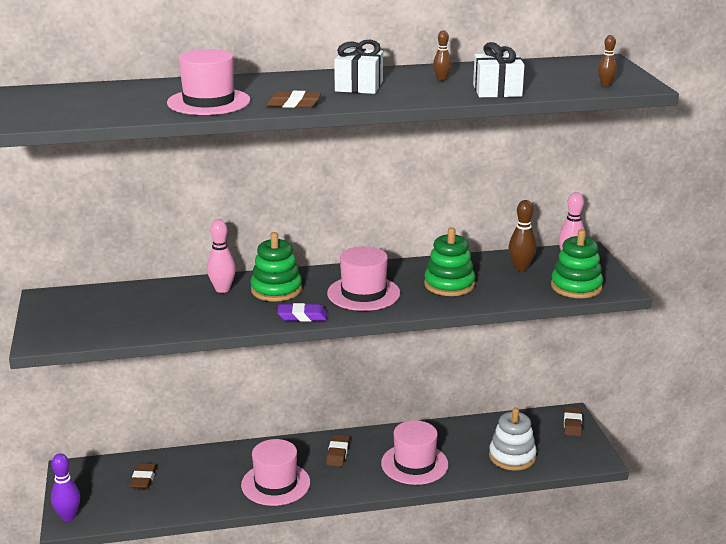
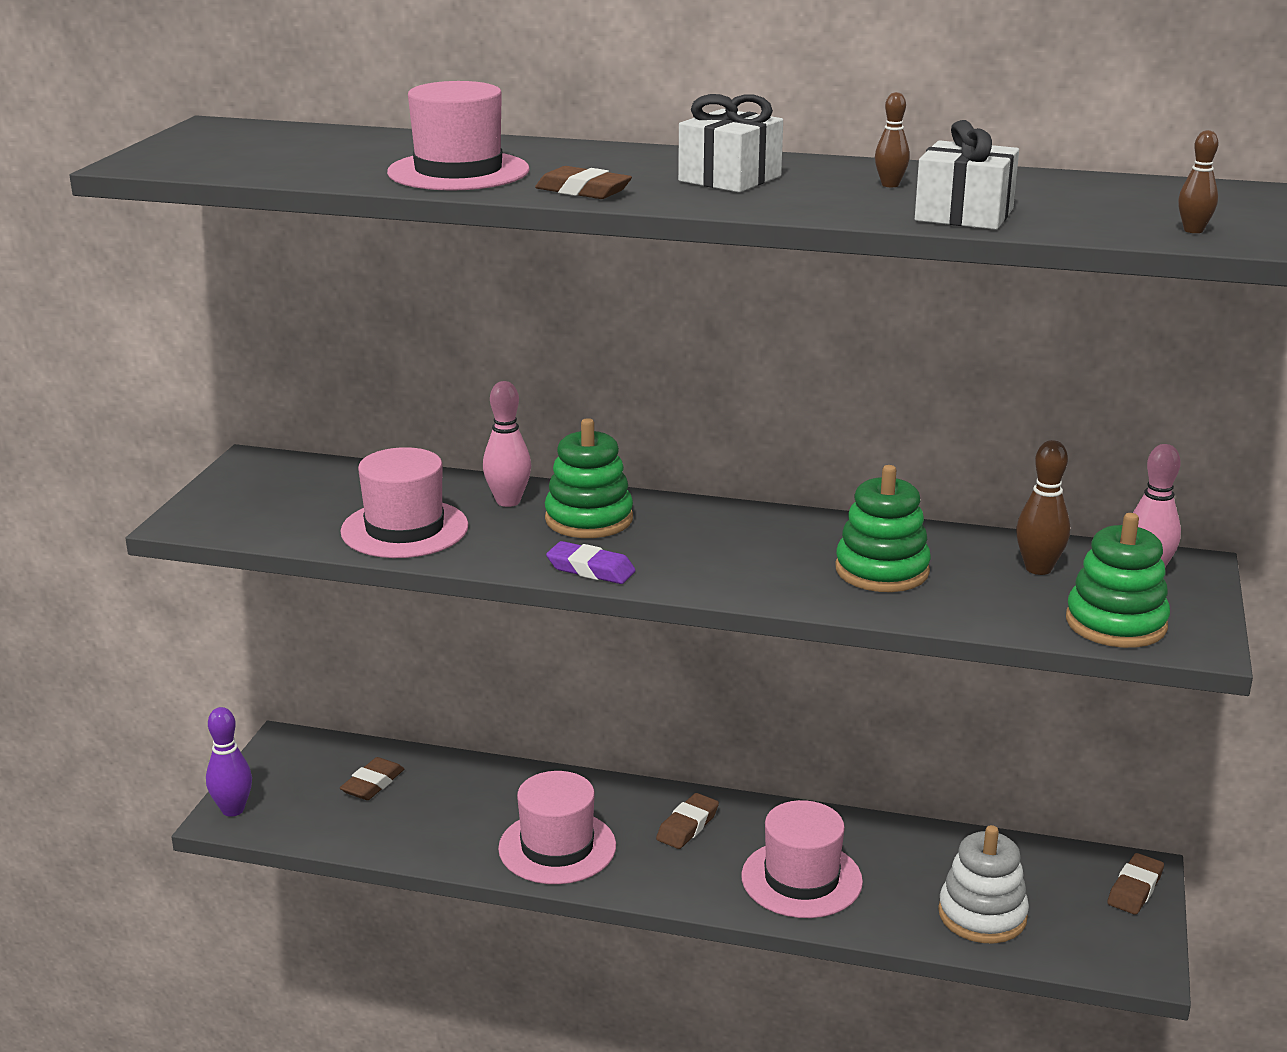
camera: 25 degrees right, 0 degrees up
(363, 293) = (722, 554): pink hat -> pink hat (404, 529)

